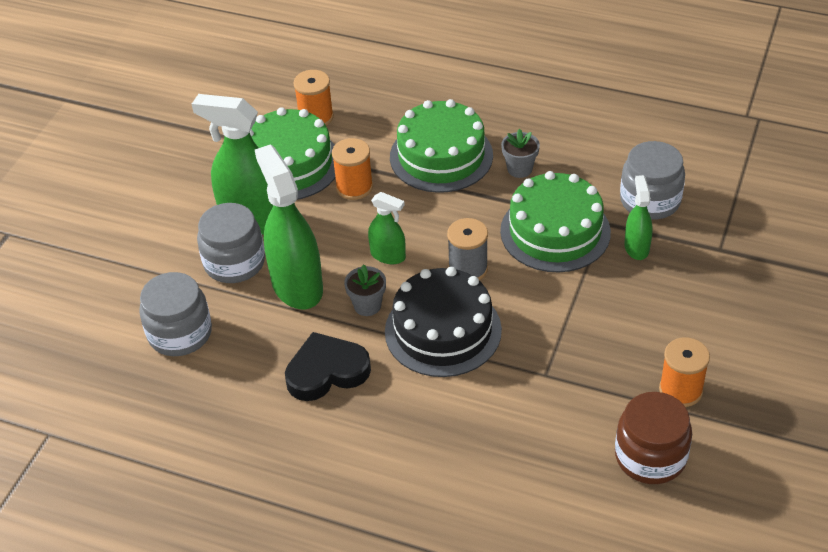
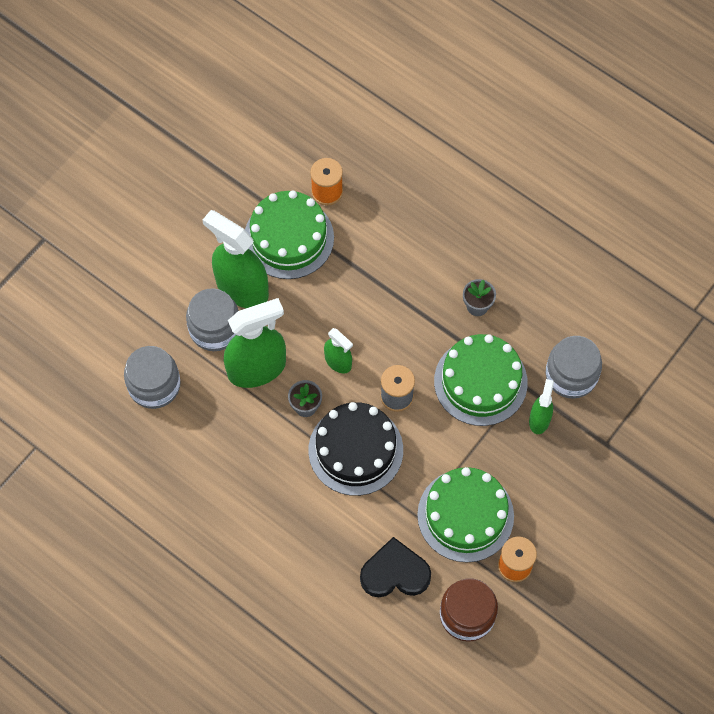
camera: 15 degrees right, 20 degrees up
(297, 286) = (257, 368): green spray bottle -> green spray bottle turned 75 degrees clockwise
(326, 371) = (255, 459): black heart -> black heart (395, 573)
(354, 187) = (334, 281): orange spool -> none
(441, 156) = (417, 270): green cake -> green cake (465, 515)

